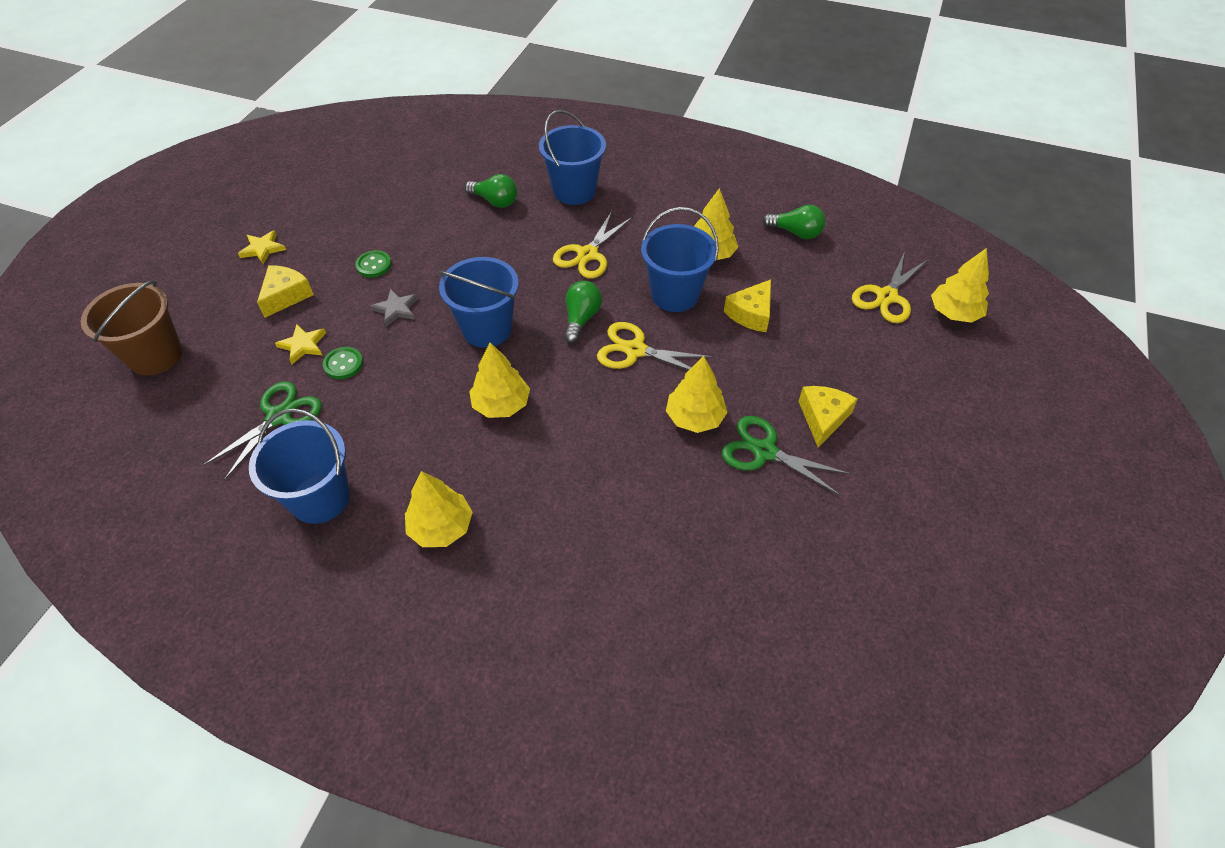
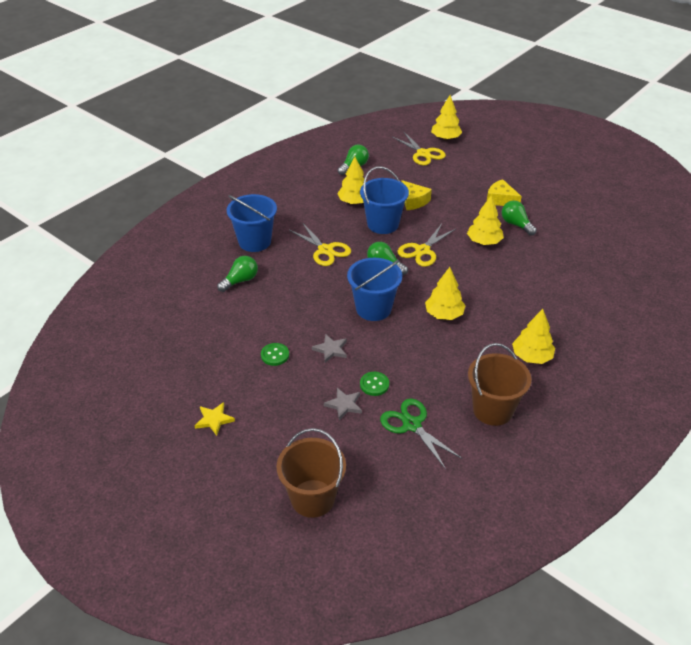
camera: 70 degrees left, 10 degrees down
(286, 296) = (282, 410): yellow cheese -> none
(303, 345) = (344, 405): yellow star -> grey star
(320, 498) = (492, 410): blue bucket -> brown bucket
(764, 451) = (516, 224): green scissors -> green light bulb

